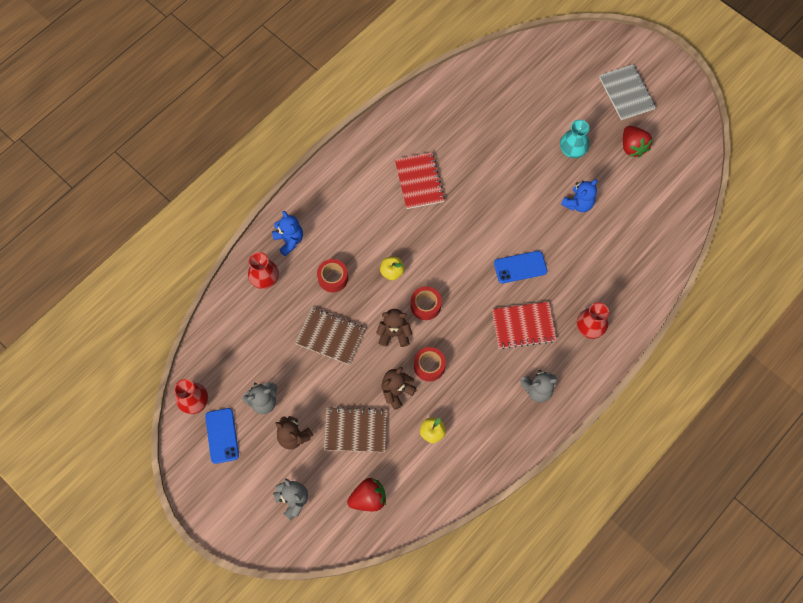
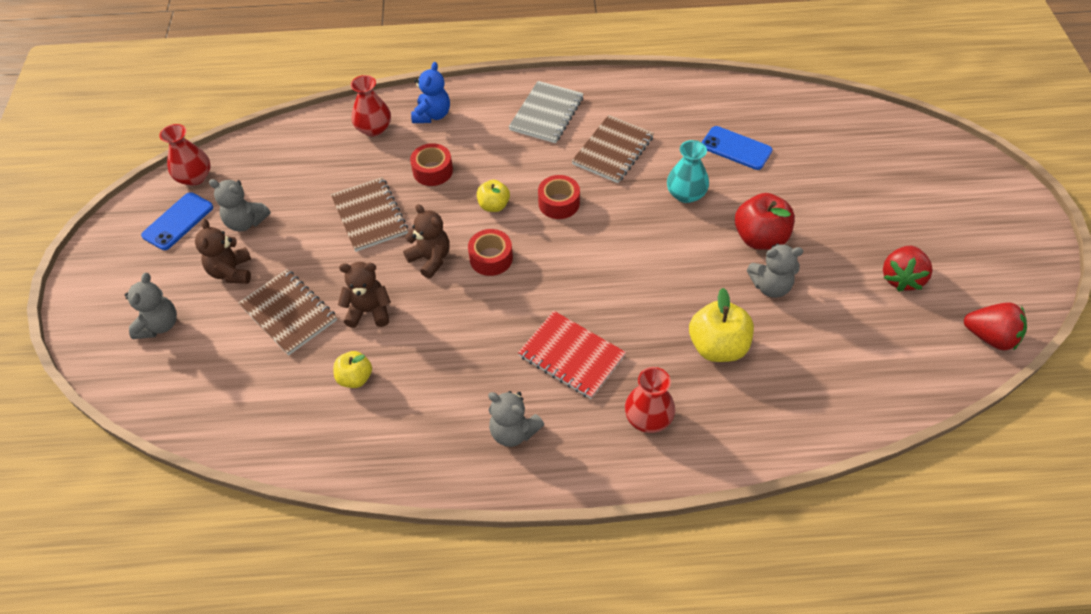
camera: 45 degrees right, 15 degrees down
(368, 498) = (221, 385): red strawberry -> red strawberry (990, 337)
(419, 181) = (613, 151): red notebook -> brown notebook
(429, 366) = (428, 314): red tape -> red tape (559, 203)
(520, 267) = (633, 298): blue phone -> blue phone (736, 148)
(547, 177) = (760, 238): none -> red apple
(572, 150) = (819, 232): turquoise vase -> turquoise vase (686, 194)
(578, 203) = (770, 286): blue teddy bear -> grey teddy bear
(585, 260) = (717, 347): none -> yellow apple
(626, 93) = (948, 223): grey notebook -> grey notebook (546, 114)

